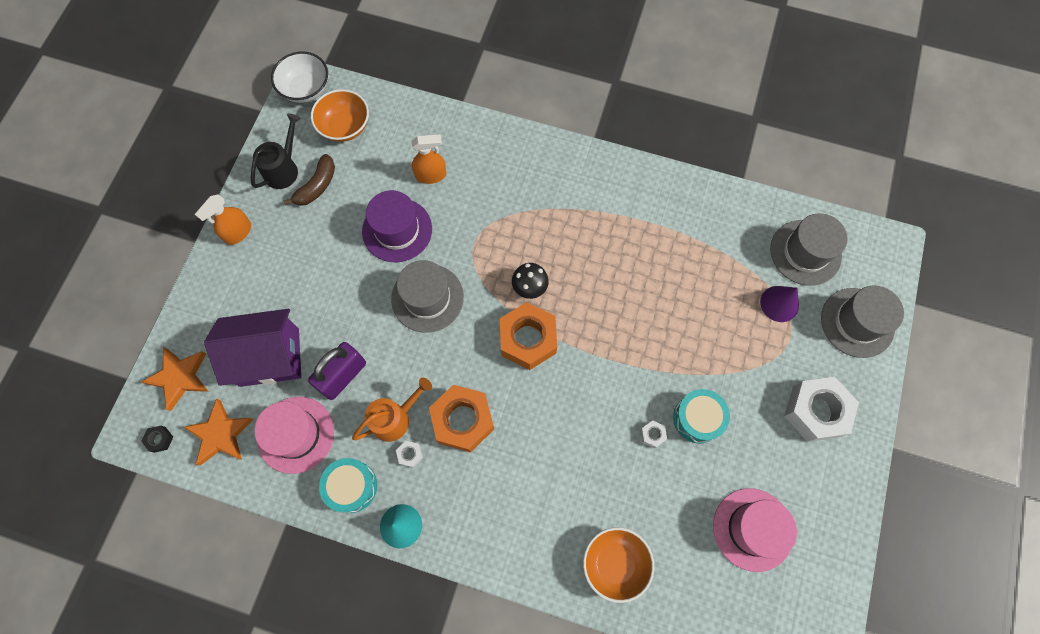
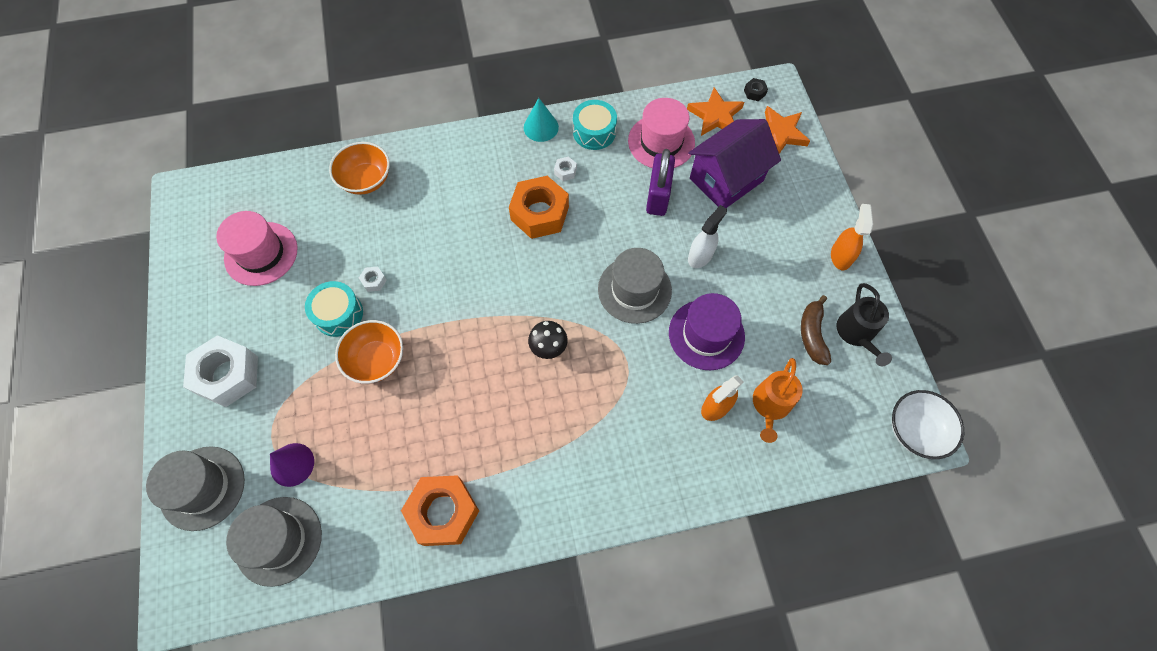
camera: 150 degrees right, 5 degrees down
(345, 127) = (840, 410): orange bowl -> orange bowl (376, 360)
(350, 297) = (700, 256): none -> white spray bottle
(395, 418) = (594, 189): orange watering can -> orange watering can (770, 406)
(528, 339) = (523, 301): orange nut -> orange nut (443, 512)

